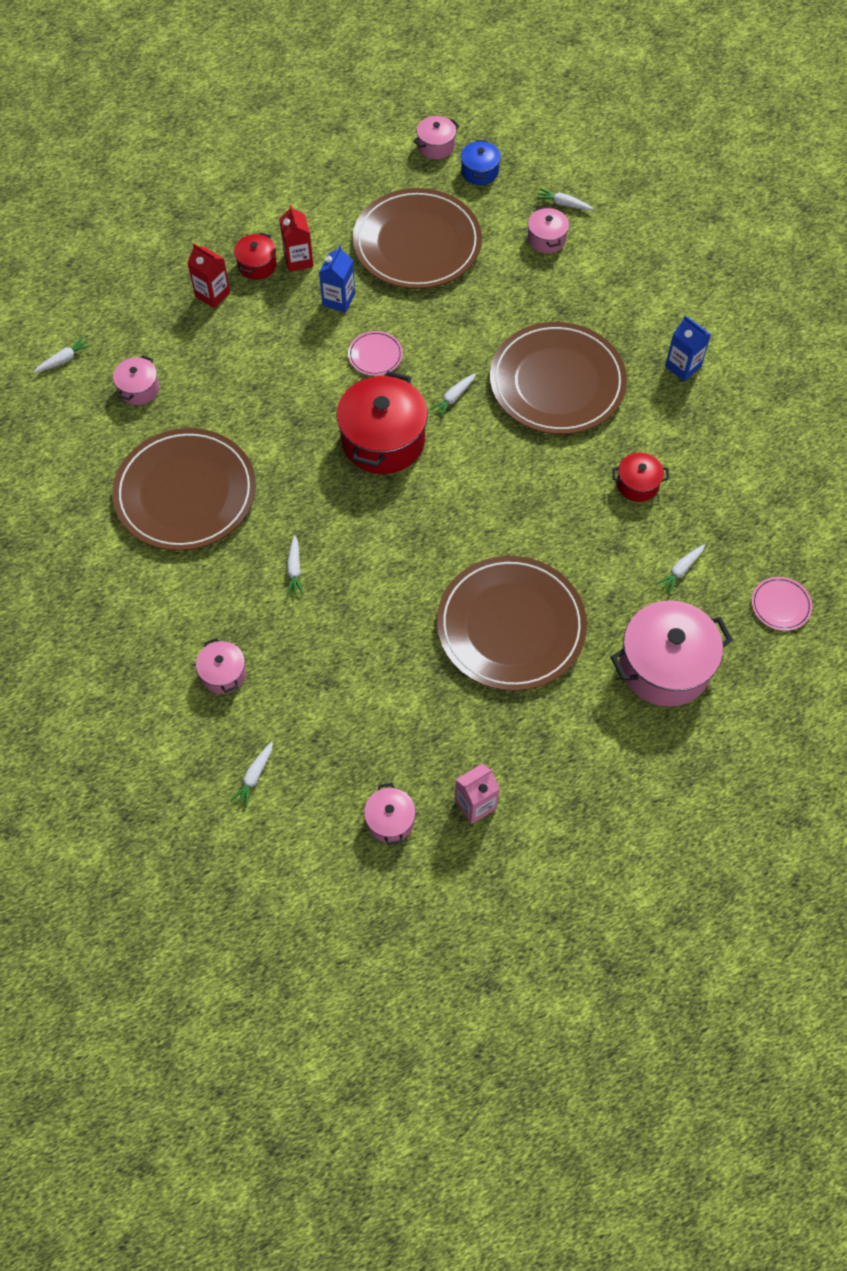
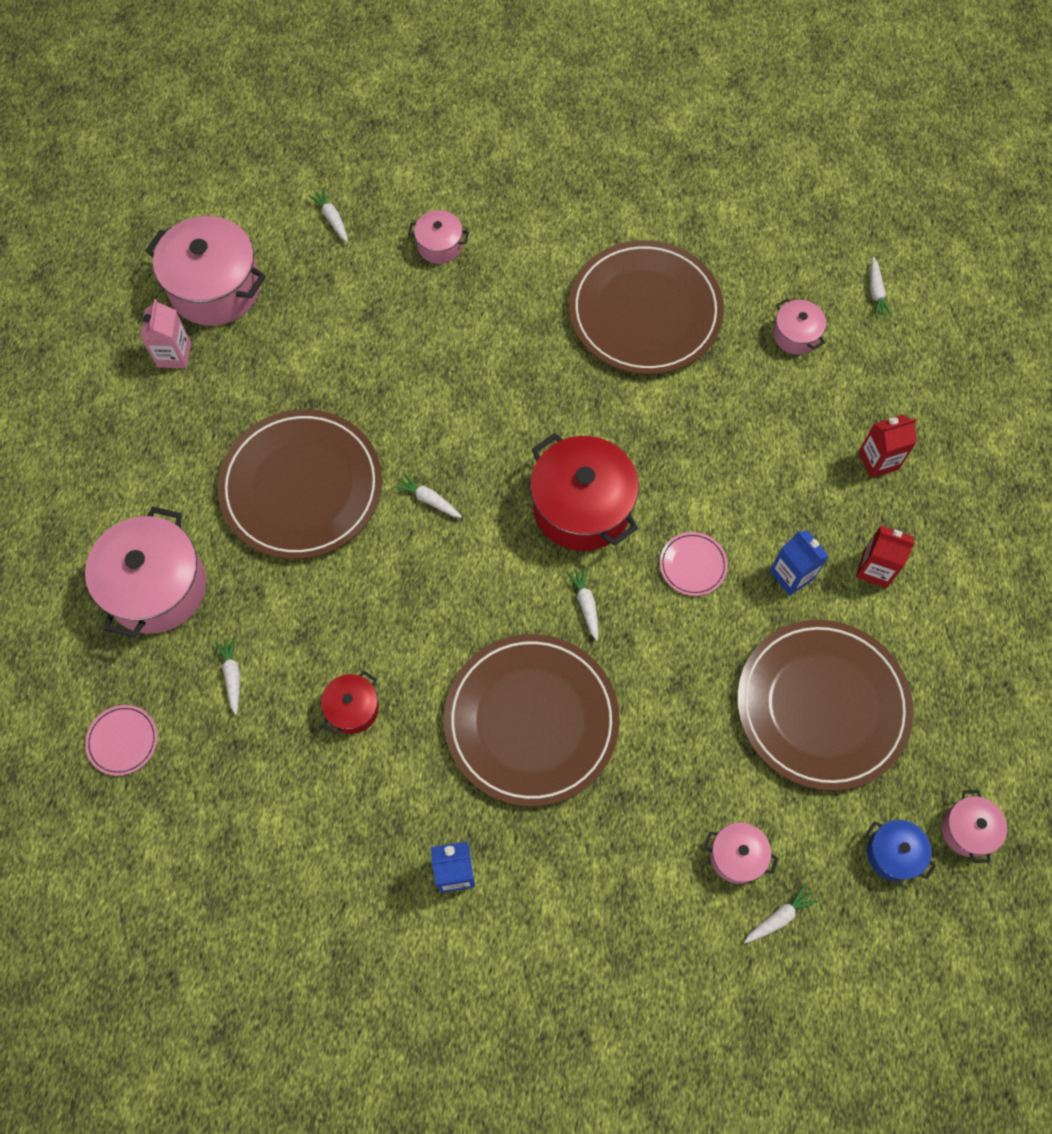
camera: 125 degrees right, 5 degrees up
(257, 265) = (893, 524): red pot -> none
(294, 569) = (497, 351): white carrot -> white carrot (429, 499)
(390, 820) = (215, 288): pink pot -> pink pot, size x2.00

